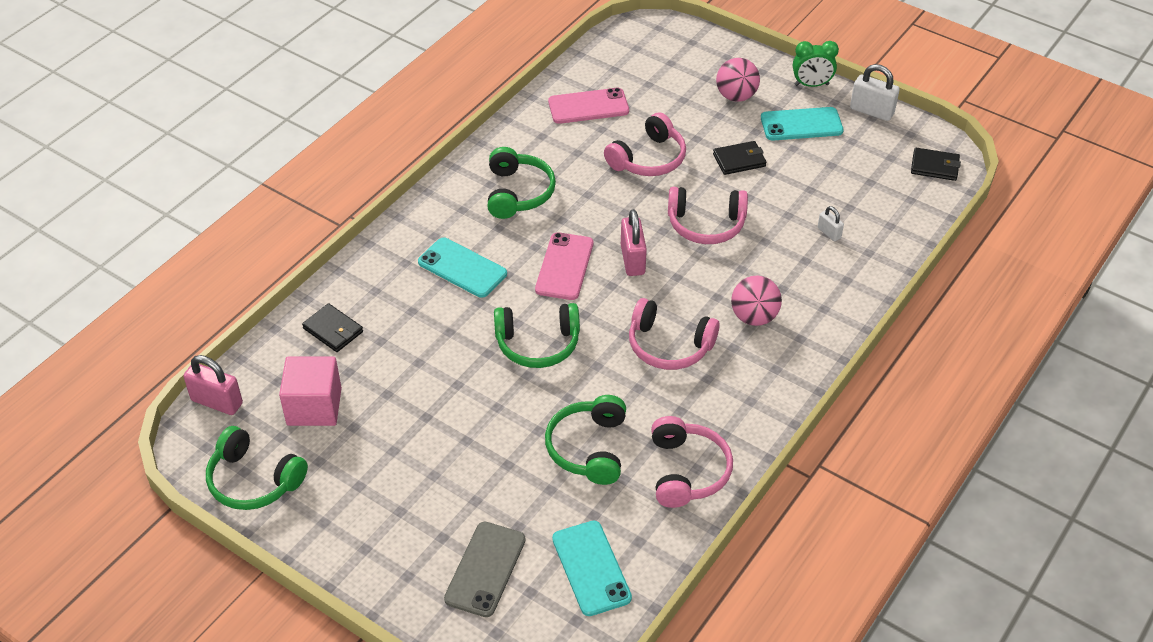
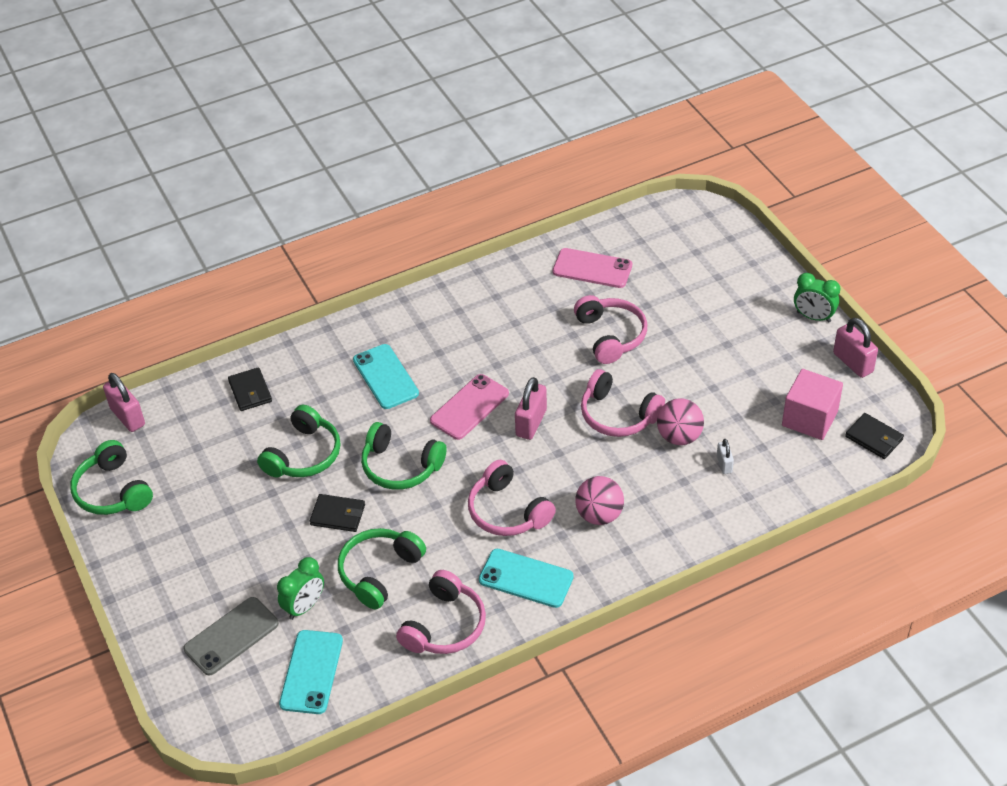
camera: 30 degrees right, 0 degrees up
(314, 406) = (194, 449): pink cube -> pink cube (809, 418)
(518, 193) = (476, 327): green headphones -> green headphones (304, 455)
(538, 510) = (304, 606): none -> green clock
(648, 159) = (610, 336): pink headphones -> pink headphones turned 90 degrees counterclockwise
(736, 96) = (733, 304): pink ball -> pink ball (679, 436)
(739, 160) = (691, 366): black wallet -> black wallet (338, 515)
(801, 124) = (775, 352): turquoise phone -> turquoise phone (526, 578)
(871, 111) = (853, 362): white padlock -> pink padlock

